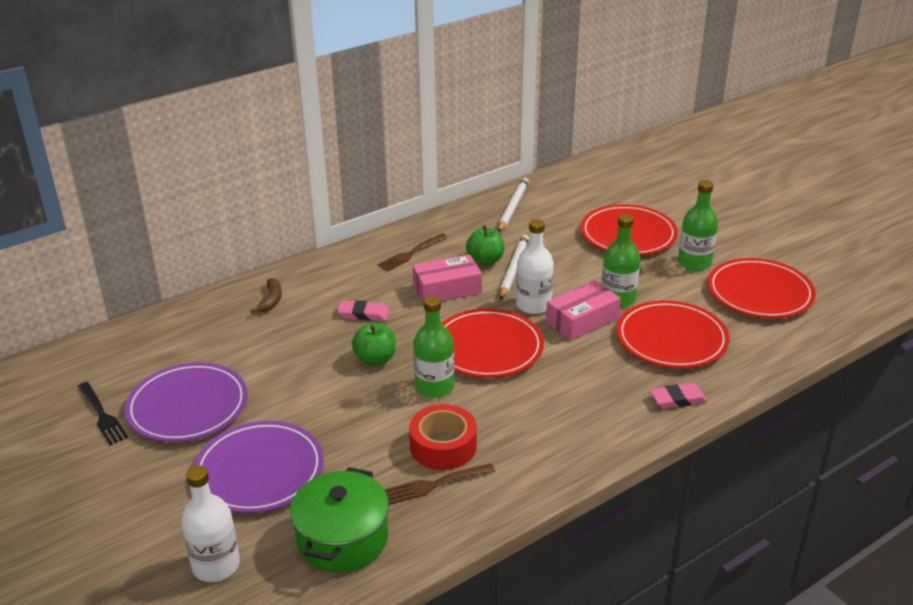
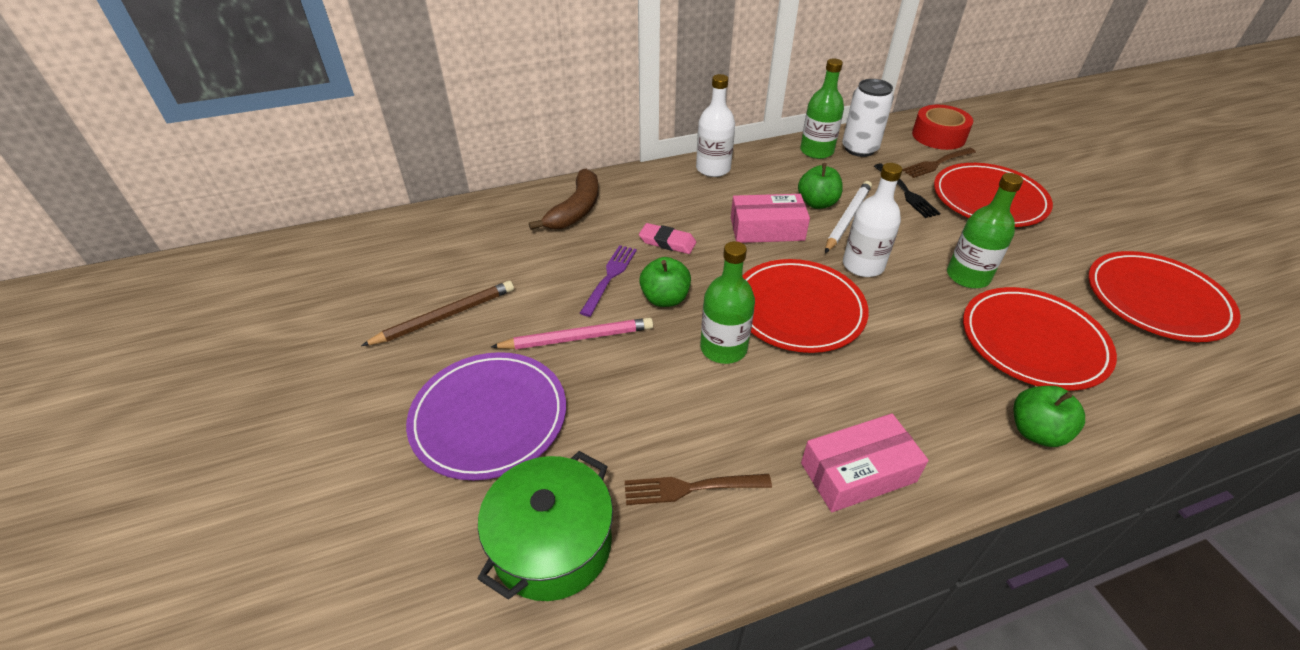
camera: 15 degrees right, 10 degrees up
(102, 415) = (356, 308): black fork -> black fork (905, 192)
(187, 406) = (445, 316): purple plate -> brown pencil
(216, 565) = (389, 543): white bottle -> white bottle (713, 169)
(271, 300) = (576, 209): brown banana -> brown banana, size x1.71
(311, 401) = (577, 338): none -> pink pencil
(322, 351) = (609, 277): none -> purple fork
(411, 253) = (738, 182): brown fork -> brown fork (937, 163)
(443, 446) = (714, 433): red tape -> red tape (938, 136)
(513, 207) = (859, 149): white pencil -> white can
(582, 320) = (919, 295): pink box -> pink box (858, 472)
(678, 399) = (1036, 431): pink eraser -> green apple
(694, 263) = (1069, 247): green bottle -> green bottle (816, 151)

